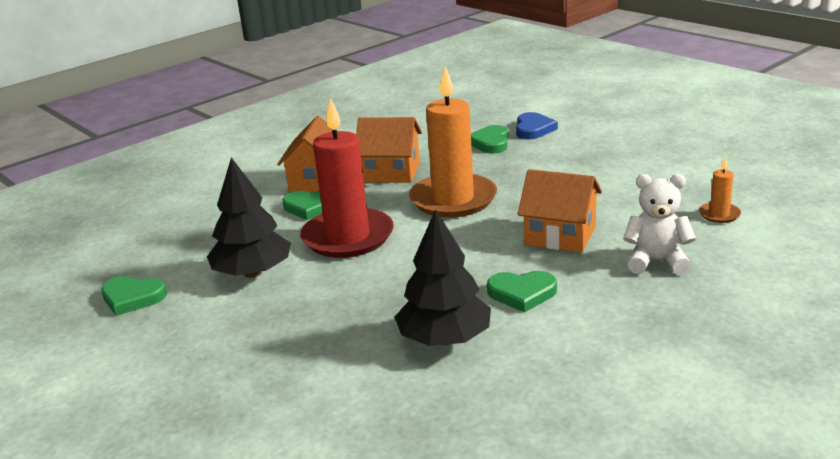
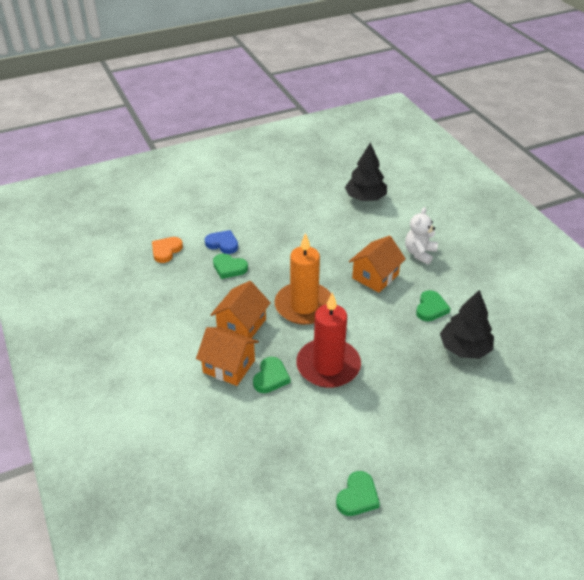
camera: 75 degrees left, 15 degrees up
(253, 273) = (353, 422): black tree -> black tree (365, 198)
(491, 107) = (166, 251): none -> orange heart
(719, 214) = (382, 217): orange candle -> none

